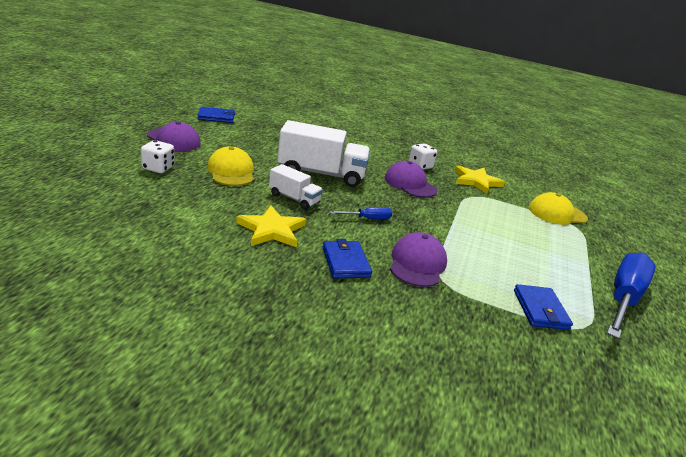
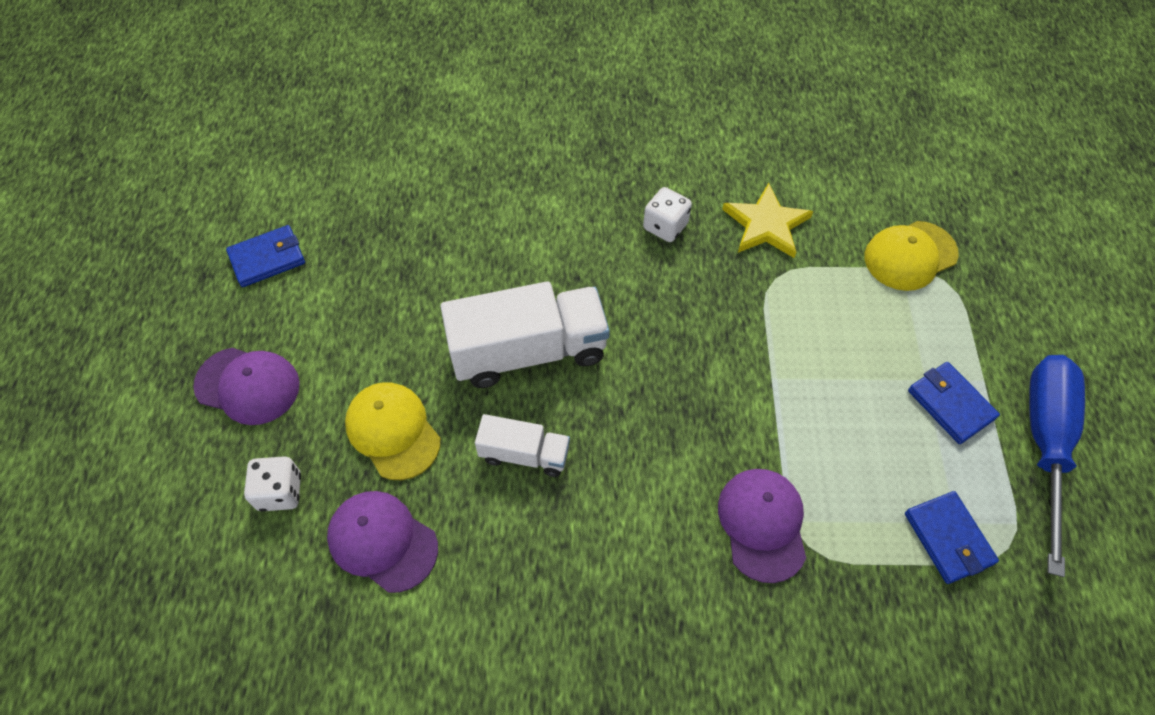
camera: 15 degrees left, 30 degrees up
(272, 230) = (536, 561): yellow star -> none
(345, 262) = (669, 580): blue wallet -> blue wallet (950, 404)
(367, 218) = (651, 445): blue screwdriver -> none
(410, 184) = (671, 298): purple cap -> purple cap (382, 541)

